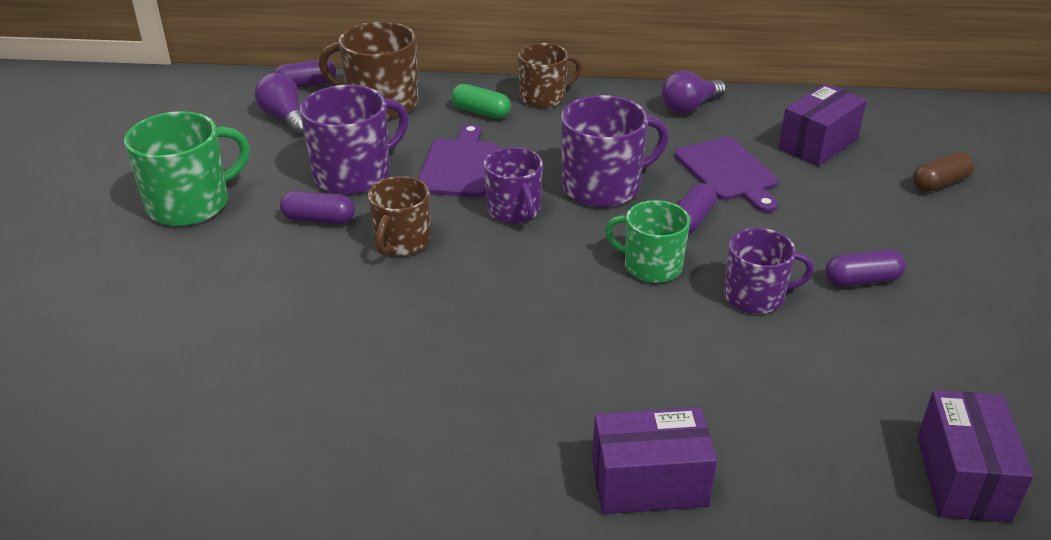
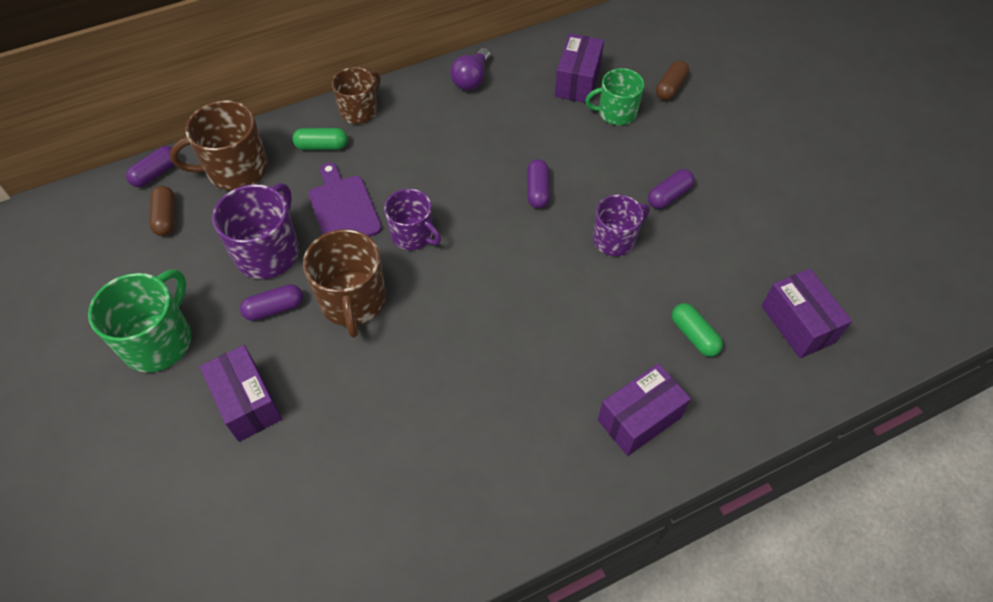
camera: 30 degrees left, 20 degrees up
(223, 283) = (247, 402): none -> purple box
(284, 118) = (166, 217): purple light bulb -> brown capsule
(402, 242) = (353, 301): brown mug -> brown mug, size x1.50
(603, 186) = (460, 184): purple mug -> none
(651, 266) = (536, 243): green mug -> green mug (616, 113)
(728, 172) = (535, 134): purple cutting board -> none
(793, 429) = (694, 335): none -> green capsule

